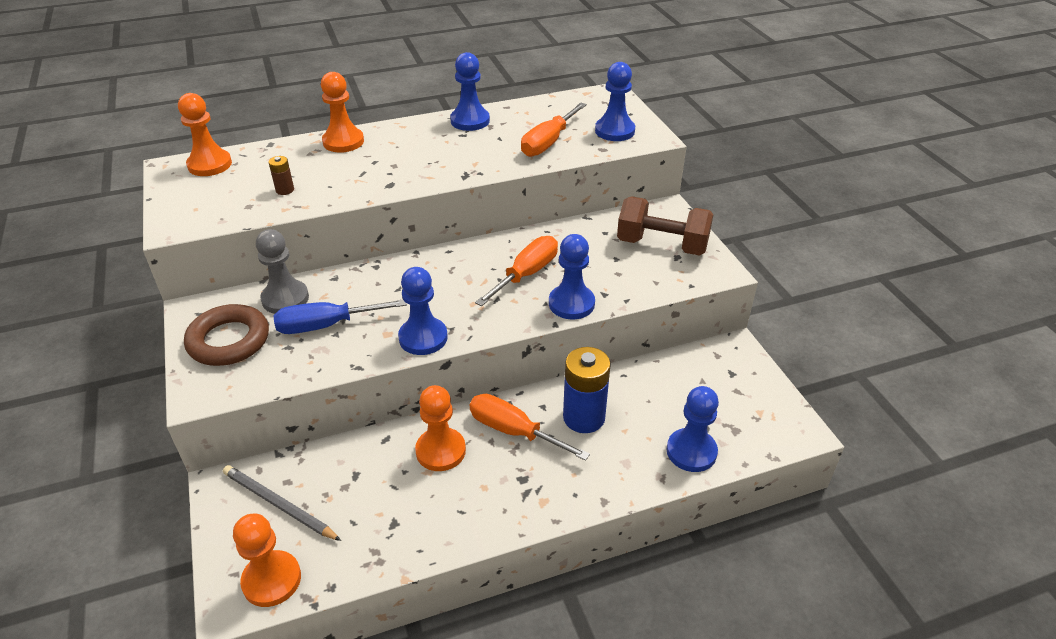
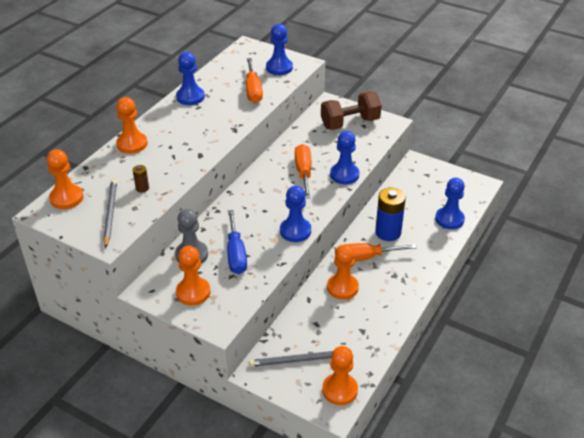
camera: 40 degrees left, 0 degrees up
(219, 200) = (110, 214): none -> grey pencil
(229, 340) = (193, 292): brown ring -> orange pawn
(326, 325) = (236, 254): blue screwdriver -> blue screwdriver turned 45 degrees counterclockwise

